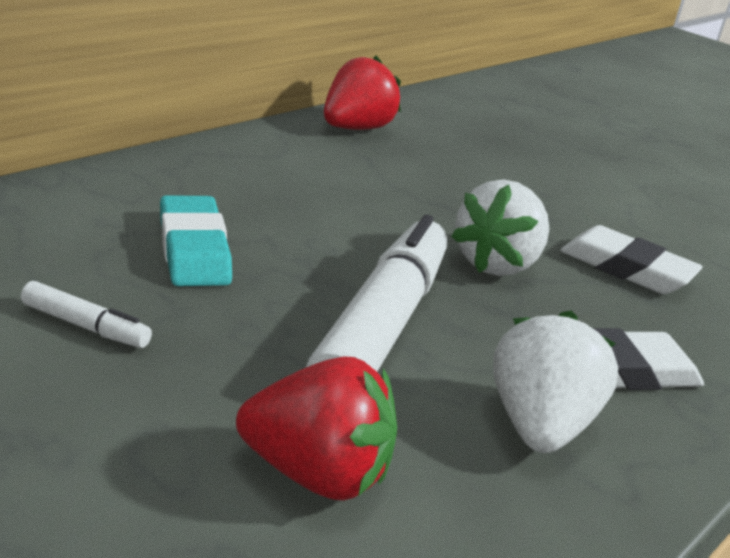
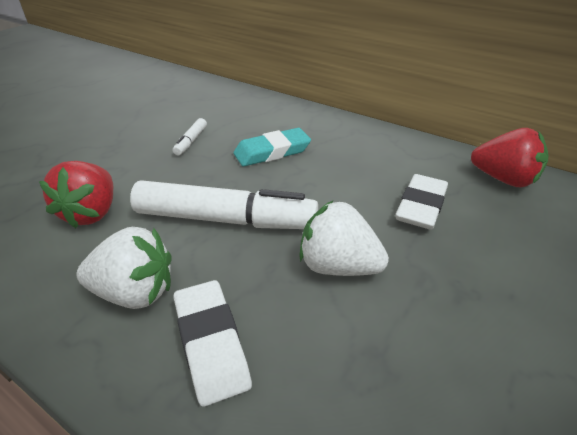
camera: 85 degrees right, 10 degrees up
(627, 268) = (396, 360): white eraser -> white eraser (421, 206)

